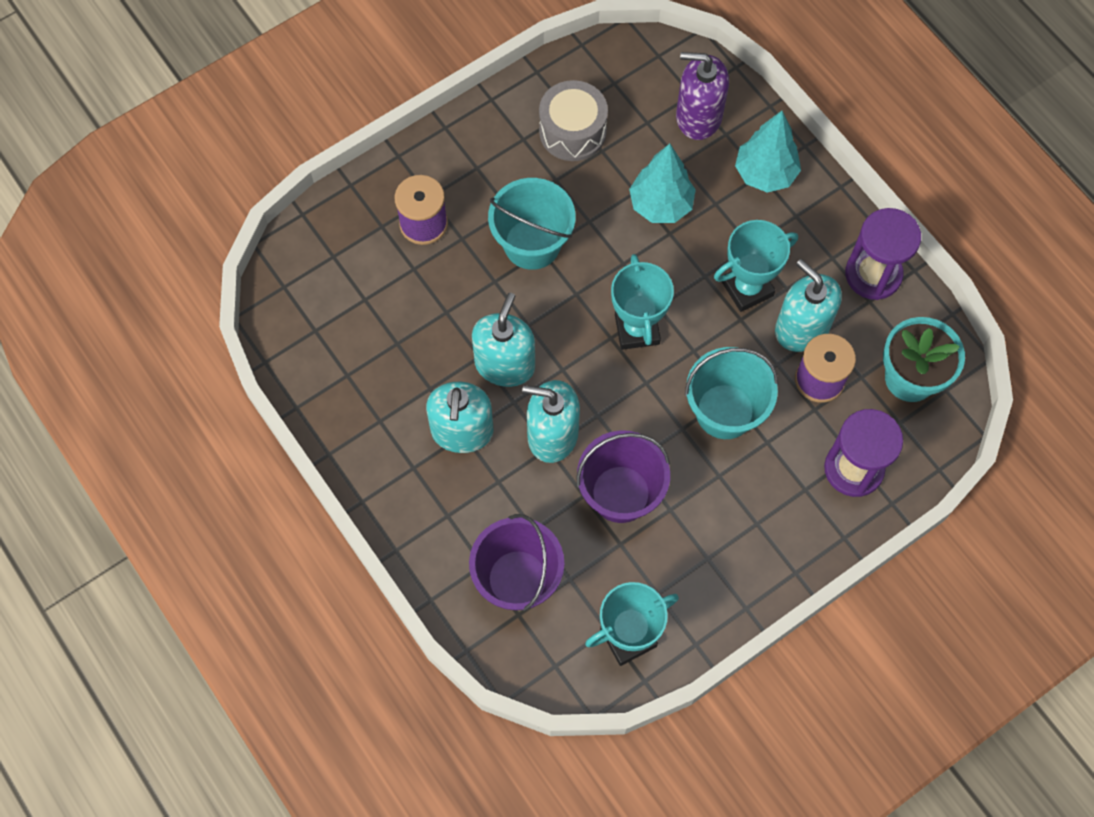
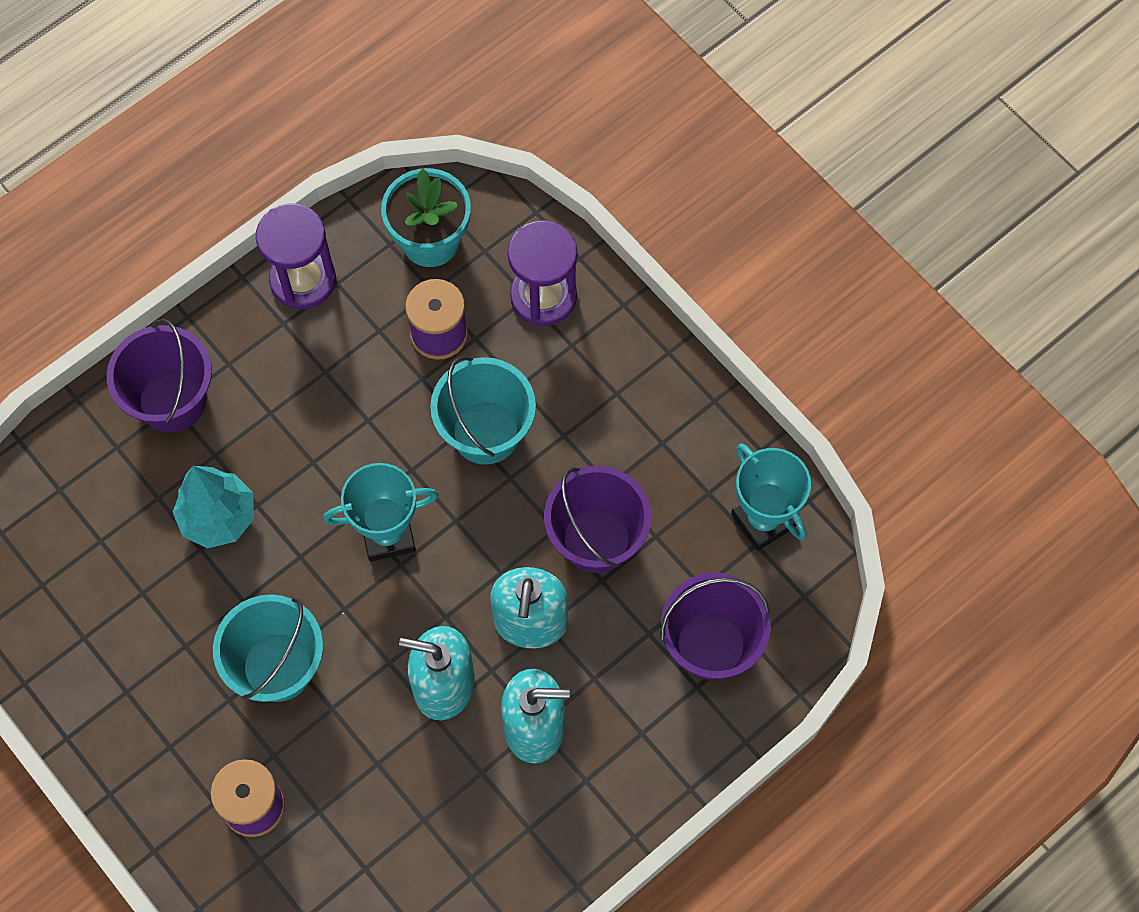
camera: 95 degrees left, 0 degrees up
(572, 131) = (114, 631): grey drum -> none
(698, 116) = (92, 480): purple soap dispenser -> none
(747, 288) = (327, 414): turquoise trophy -> none
(765, 173) = (172, 400): turquoise tree -> purple bucket
(801, 328) = (375, 354): turquoise soap dispenser -> none

